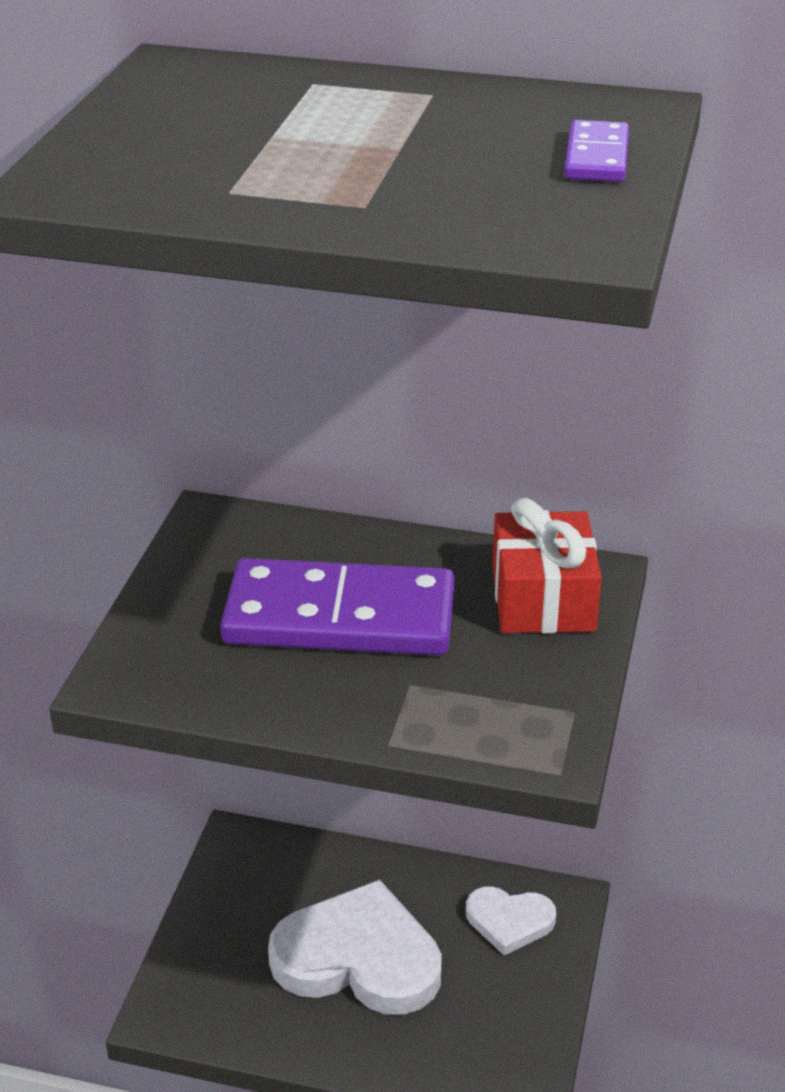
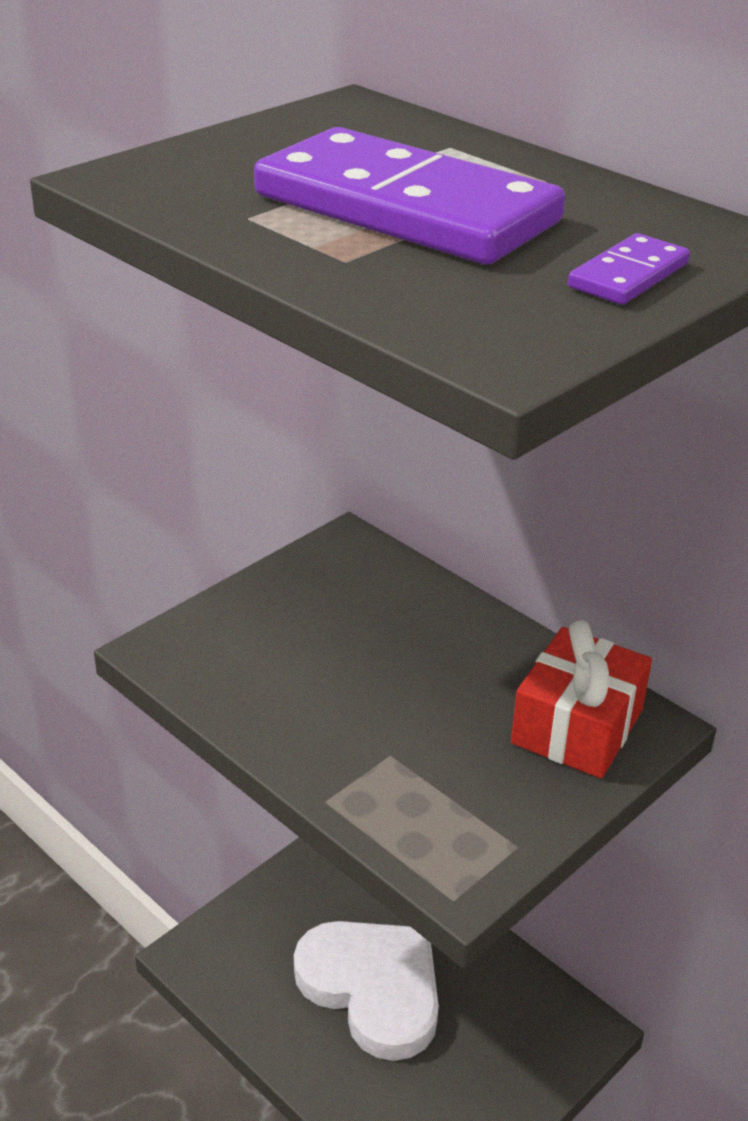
camera: 30 degrees right, 0 degrees up
(339, 617) = (380, 669): purple domino -> purple domino (405, 209)
(509, 921) = (525, 1022): white heart -> none

